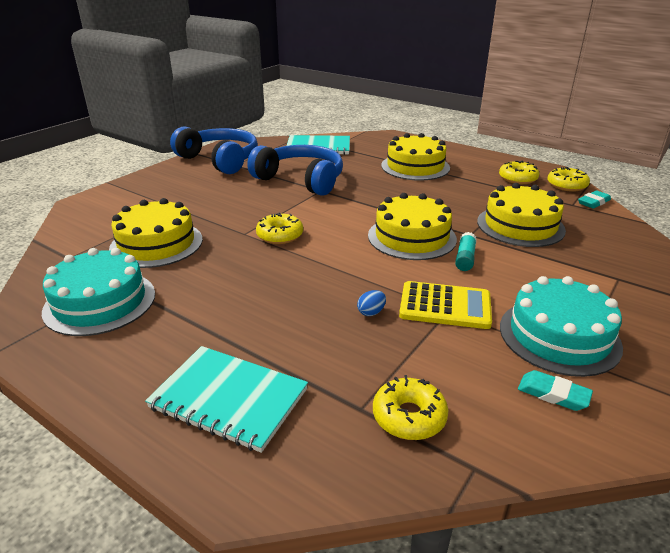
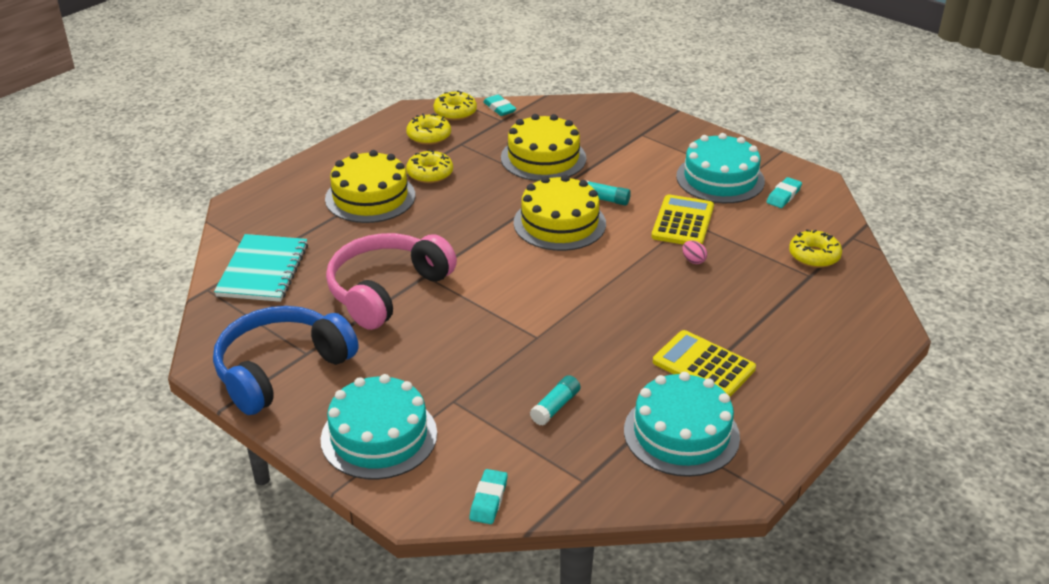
camera: 85 degrees left, 5 degrees up
(71, 224) = (488, 500): none -> turquoise eraser
(149, 189) = (379, 436): none -> turquoise cake
(156, 244) = (555, 407): yellow cake -> turquoise glue stick
(192, 316) = (703, 365): none -> yellow calculator
(229, 399) = (809, 337): turquoise notebook -> none
(280, 235) = (545, 310): yellow donut -> yellow donut (430, 173)
(301, 180) = (387, 290): blue headphones -> pink headphones
(371, 312) = (693, 260): blue egg -> pink egg

